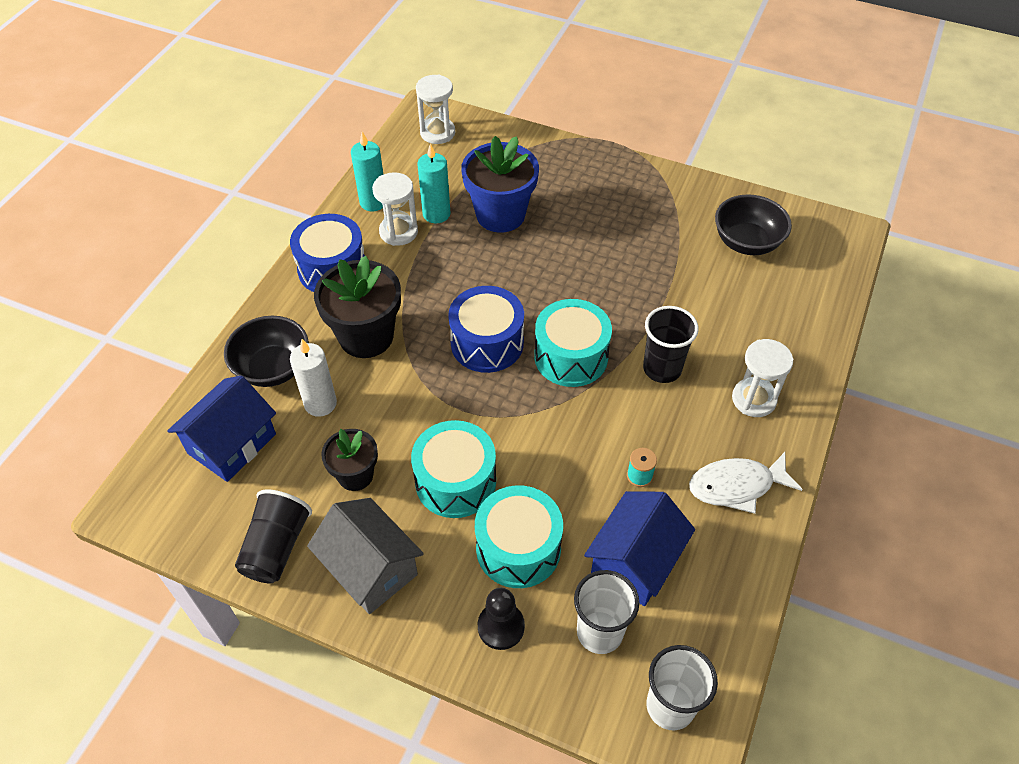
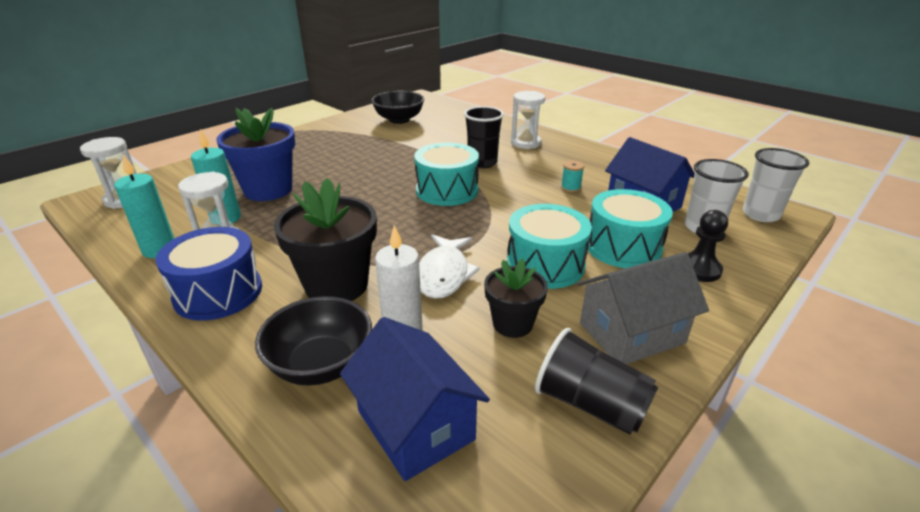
camera: 70 degrees left, 20 degrees down
(487, 343) = (403, 222): blue drum -> none
(736, 486) = (590, 161): white fish -> white fish (444, 274)

